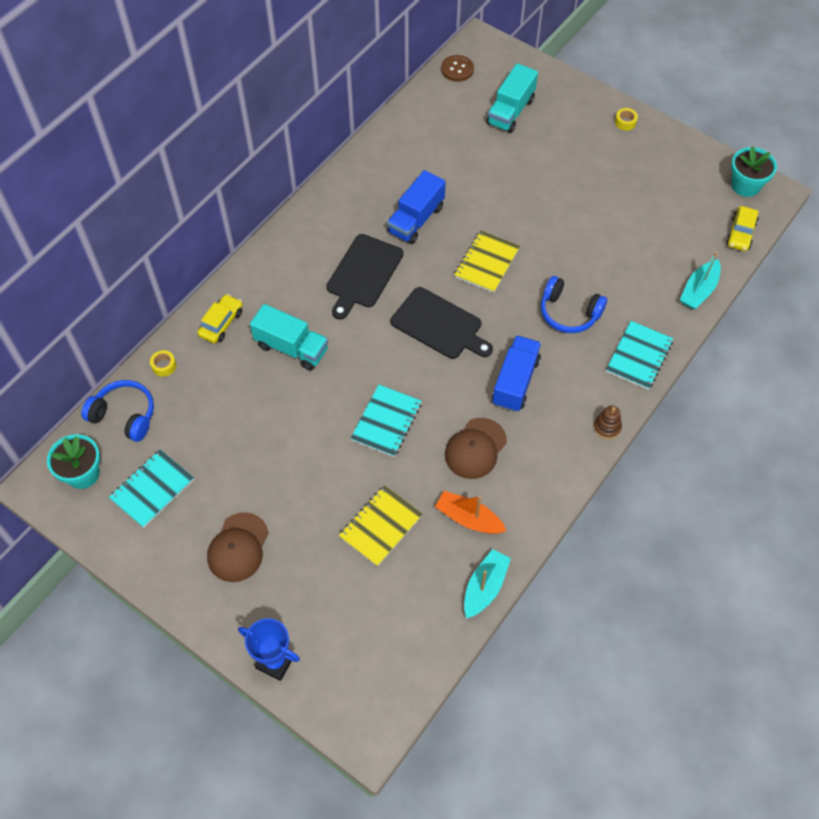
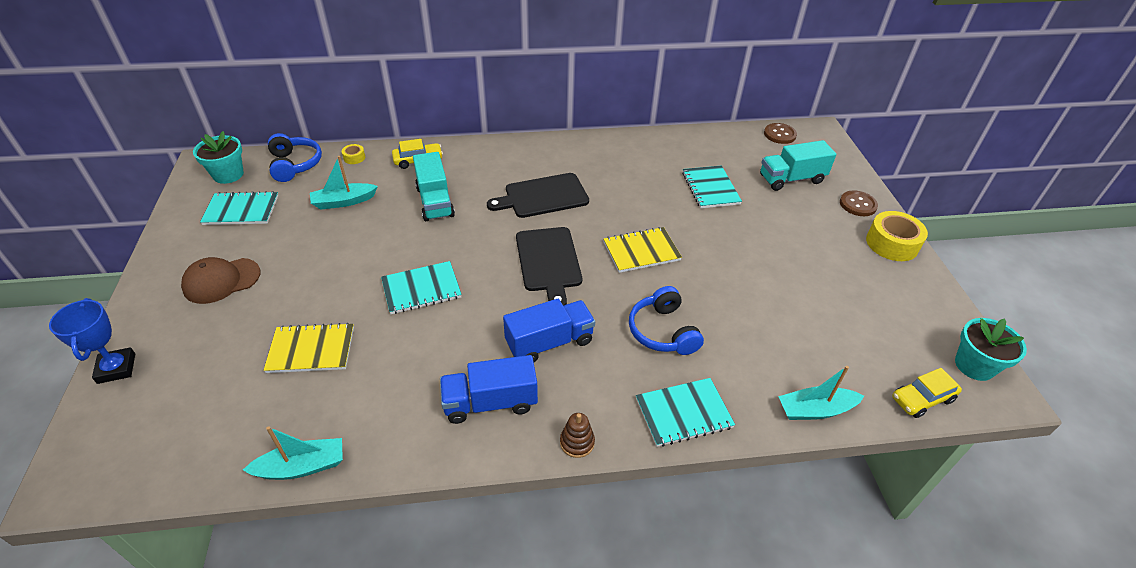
camera: 45 degrees right, 15 degrees down
(222, 410) = (343, 202): none -> turquoise boat
(416, 220) = (626, 192): blue truck -> blue truck (490, 402)
(468, 166) = (710, 188): none -> turquoise notebook
(468, 518) = (371, 404): orange boat -> none
(475, 448) = (451, 360): brown cap -> none
(574, 102) = (858, 204): none -> brown button
(625, 122) = (892, 243): yellow tape -> yellow tape, size x2.11

